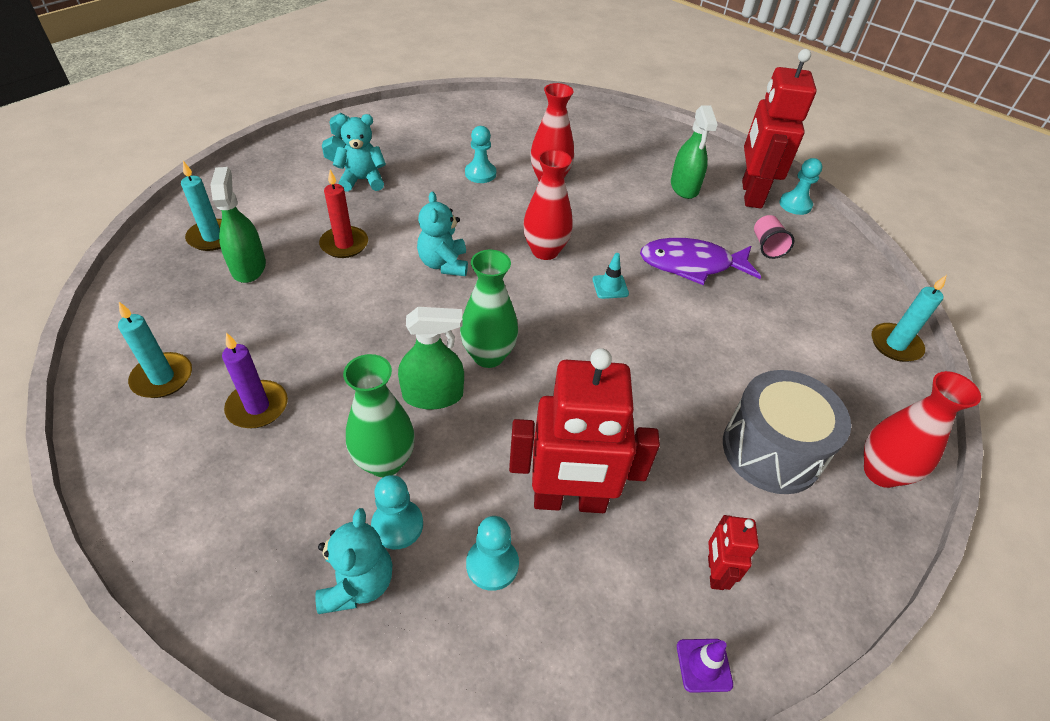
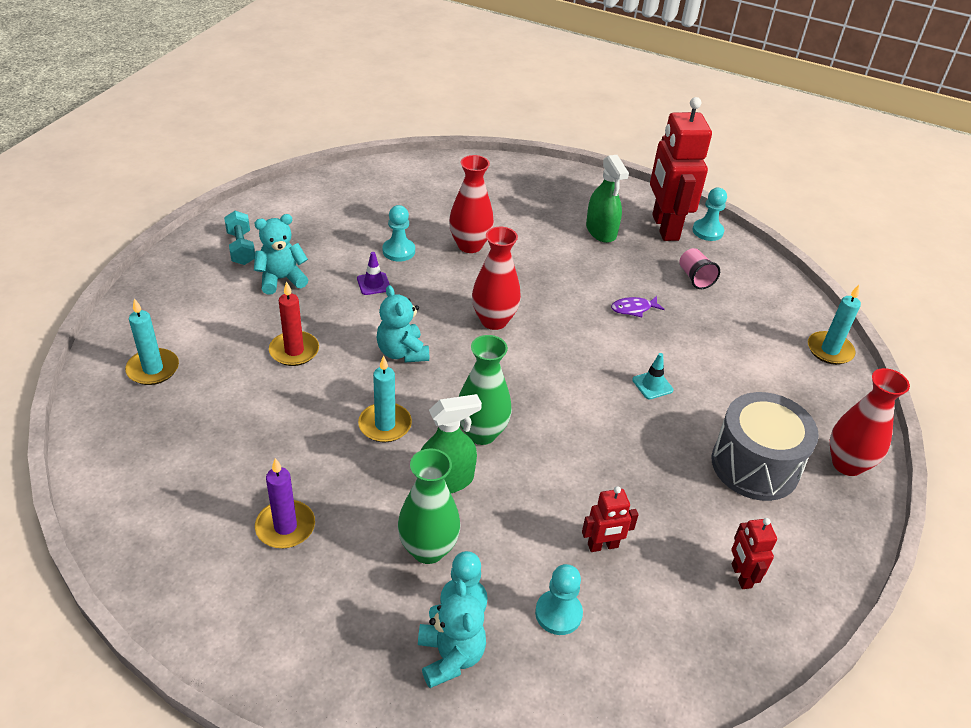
camera: 15 degrees left, 5 degrees down
(162, 378) = (177, 520): turquoise candle -> turquoise candle (385, 425)
(248, 267) = (207, 393): green spray bottle -> none
(569, 501) = (603, 546): red robot -> red robot, size x0.46
(610, 287) = (567, 344): turquoise traffic cone -> turquoise traffic cone (652, 385)
(691, 265) = (633, 309): purple fish -> purple fish, size x0.47
(704, 665) = (755, 649): purple traffic cone -> purple traffic cone (373, 284)

